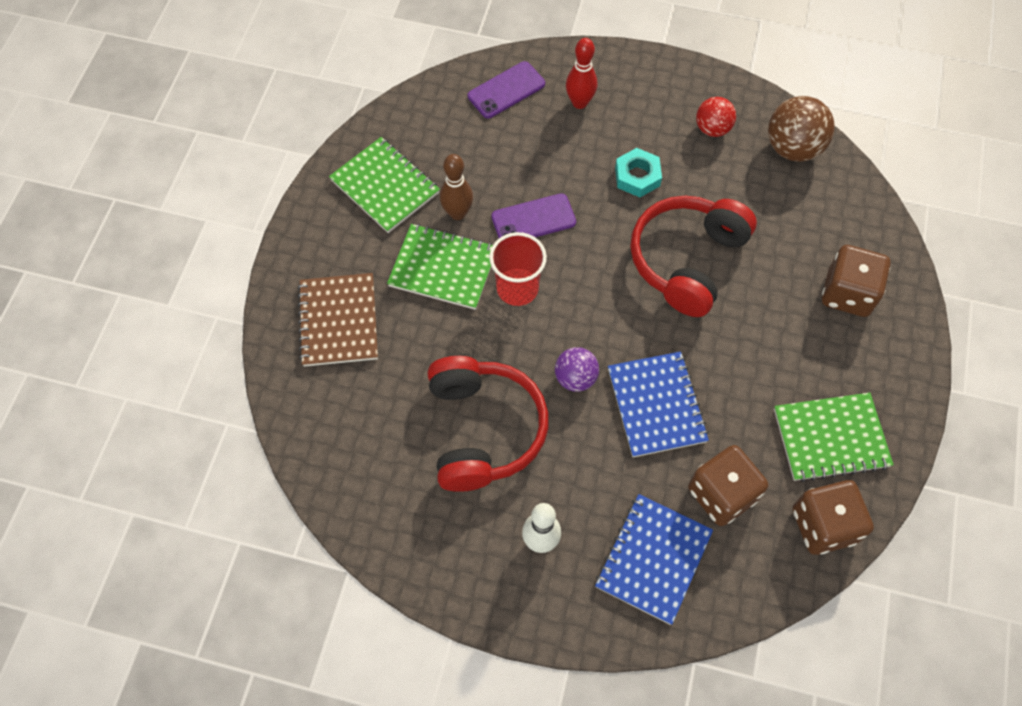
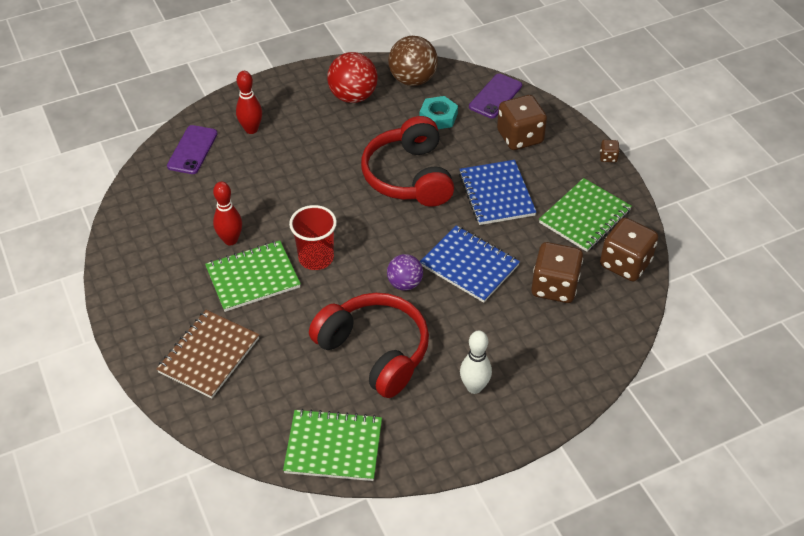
camera: 40 degrees left, 15 degrees down
(338, 321) = (209, 355): brown notebook -> brown notebook turned 75 degrees clockwise
(385, 186) = (161, 255): green notebook -> green notebook (333, 447)
(457, 213) = (230, 240): brown bowling pin -> red bowling pin
(533, 219) = (287, 212): purple phone -> purple phone (495, 96)
(637, 176) = (331, 149): turquoise nut -> turquoise nut (438, 117)
(653, 559) = (550, 348): blue notebook -> blue notebook (496, 194)
(712, 129) = (353, 96): red ball -> red ball, size x1.60
(925, 386) = (608, 157): none -> brown dice

